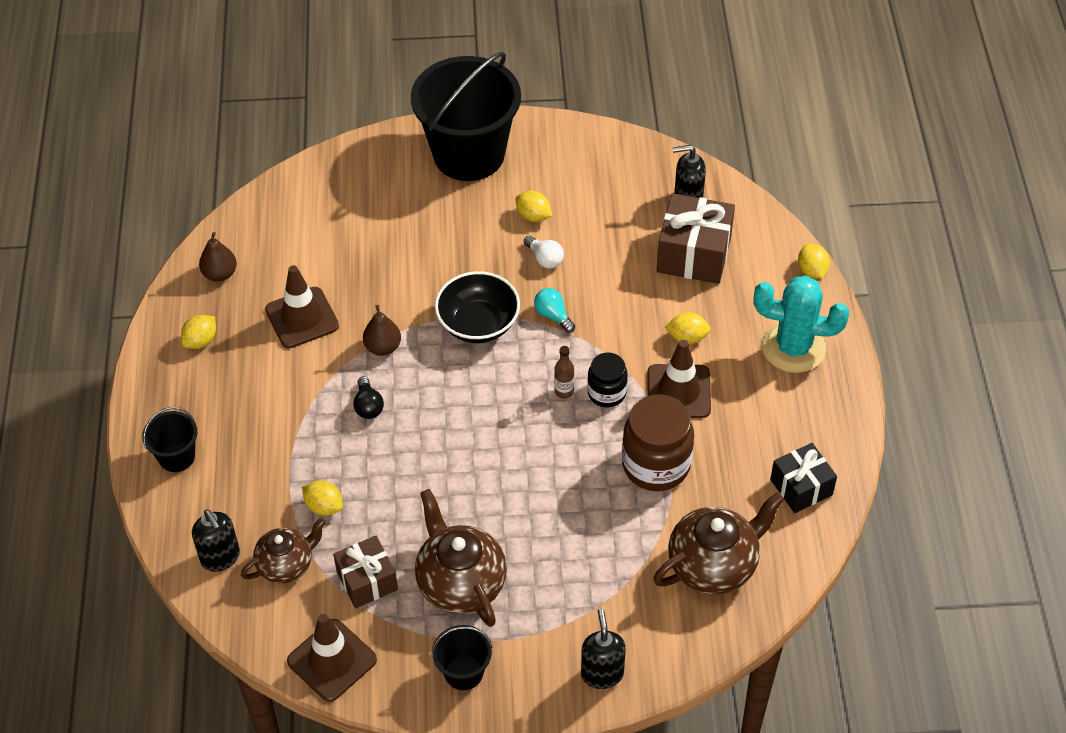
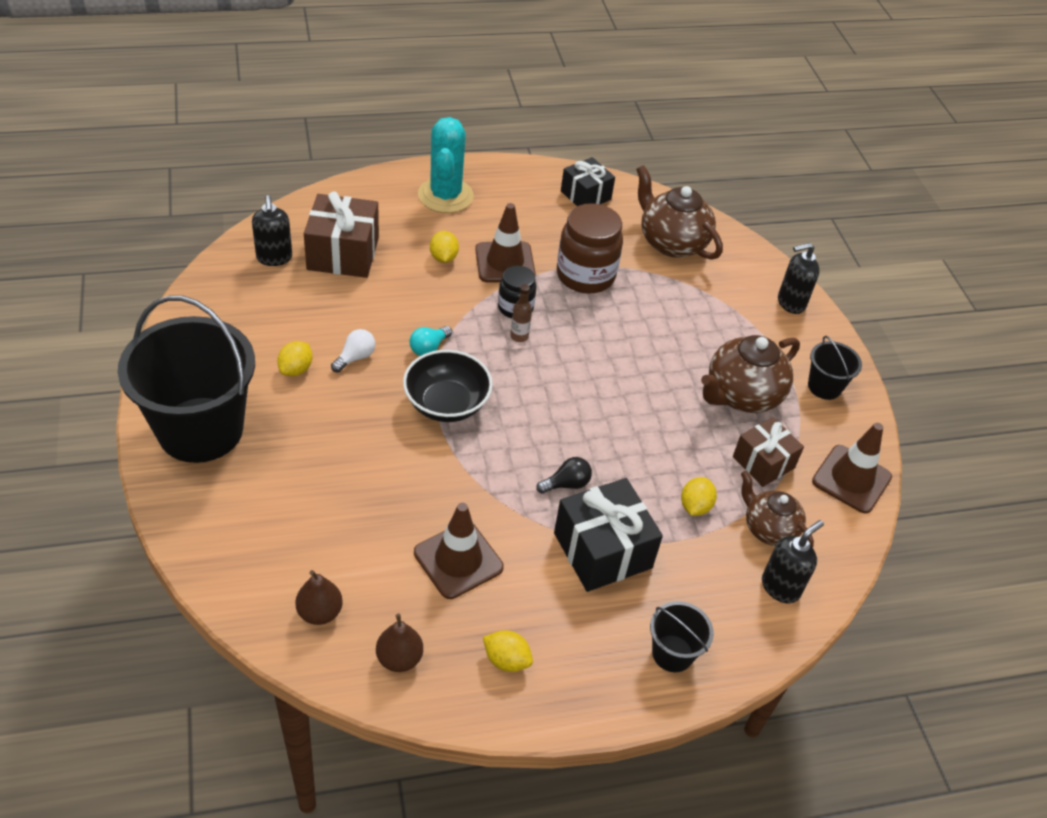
camera: 105 degrees left, 5 degrees down
(290, 423) = (603, 550): none -> black gift
(383, 347) = (488, 480): brown pear -> brown pear (320, 612)
(812, 271) = (358, 183): yellow lemon -> none

